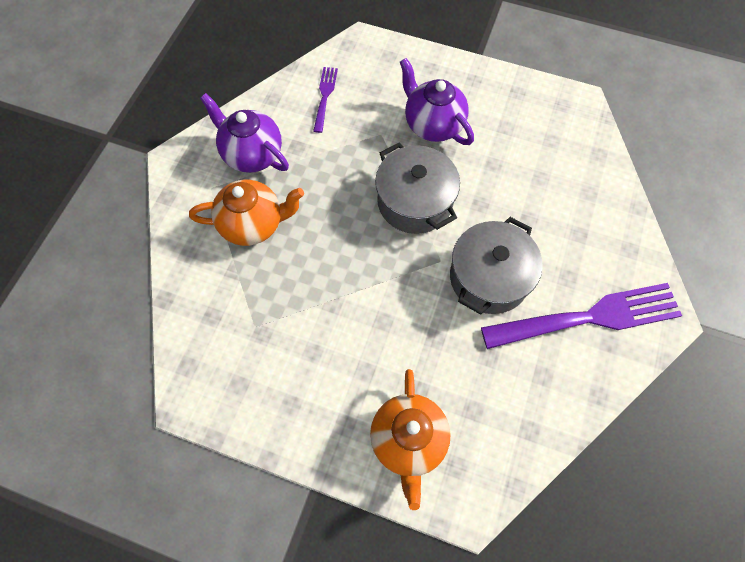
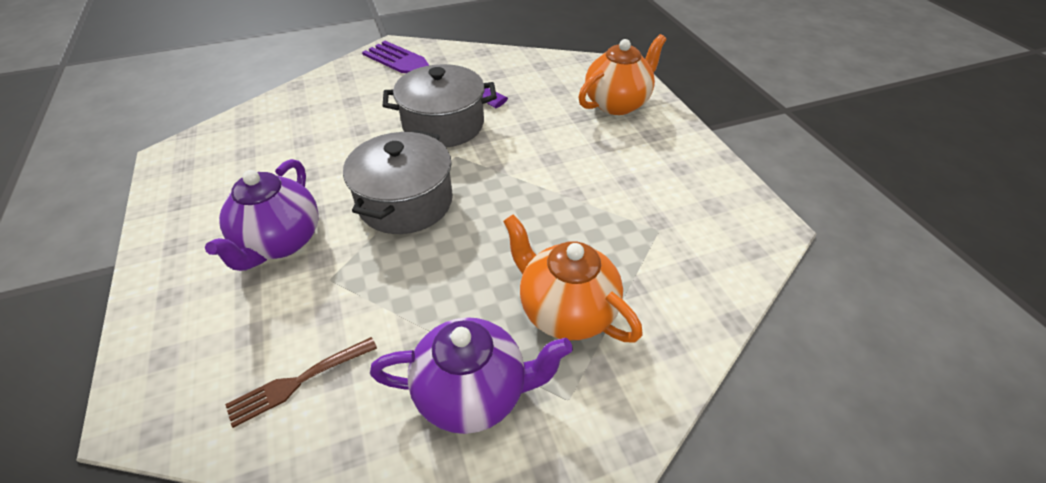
camera: 130 degrees left, 20 degrees down
(252, 154) = (473, 393): purple teapot -> purple teapot turned 90 degrees counterclockwise
(325, 96) = (298, 382): purple fork -> brown fork

